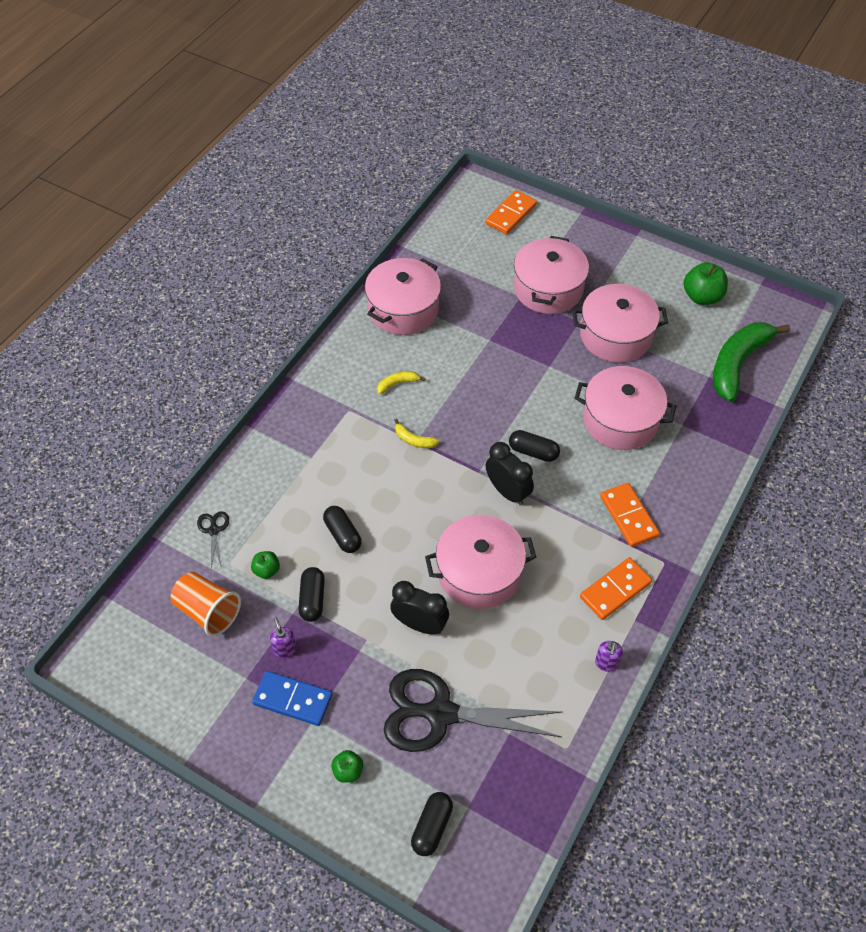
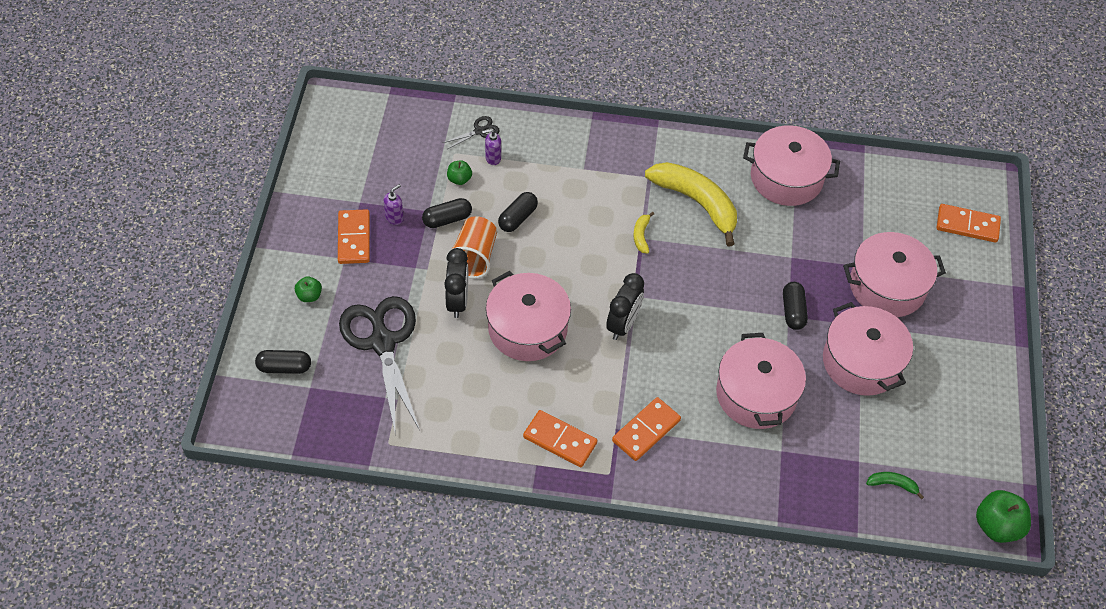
camera: 65 degrees right, 0 degrees up
(208, 611) = (406, 156): orange cup -> orange cup (474, 257)
(293, 699) = (354, 238): blue domino -> orange domino
(398, 384) = (697, 203): yellow banana -> yellow banana, size x2.39
(533, 452) = (678, 332): black capsule -> black capsule (793, 311)
(606, 663) = (481, 453): purple soap dispenser -> purple soap dispenser (493, 158)
(702, 297) = (966, 429): green apple -> green apple (997, 526)
(738, 363) = (892, 484): green banana -> green banana, size x0.42

